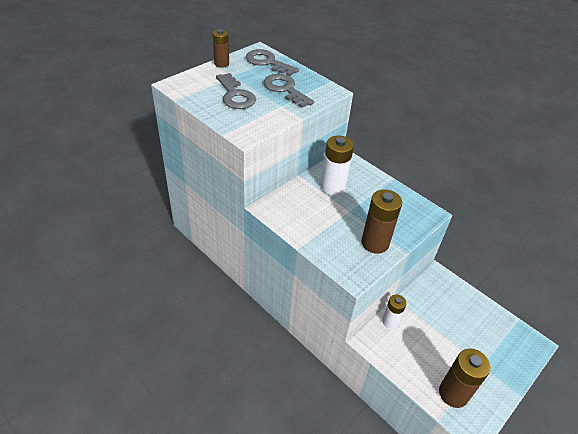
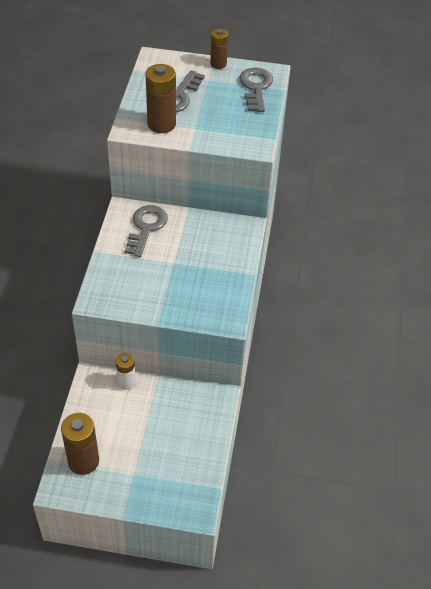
camera: 55 degrees right, 5 degrees up
(285, 89) = (223, 119): grey key -> grey key (146, 228)
(333, 187) = (195, 237): white battery -> none
(375, 243) = (147, 297): brown battery -> brown battery (161, 124)

